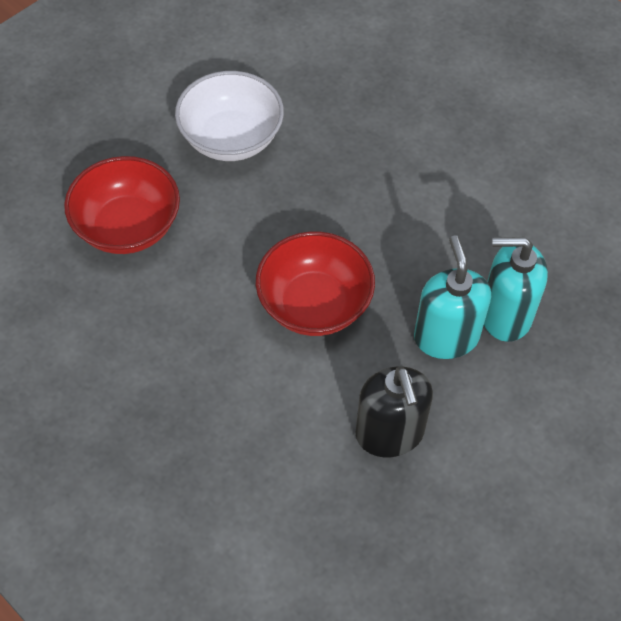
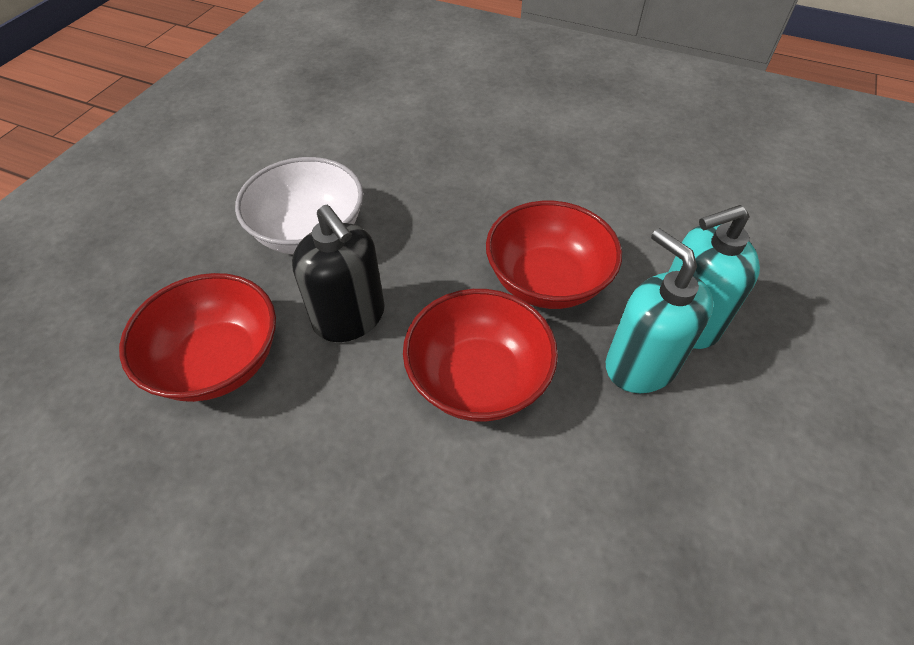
camera: 20 degrees left, 5 degrees down
(389, 433) = (647, 509): black soap dispenser -> black soap dispenser (349, 318)
(409, 245) = (547, 281): none -> red bowl

